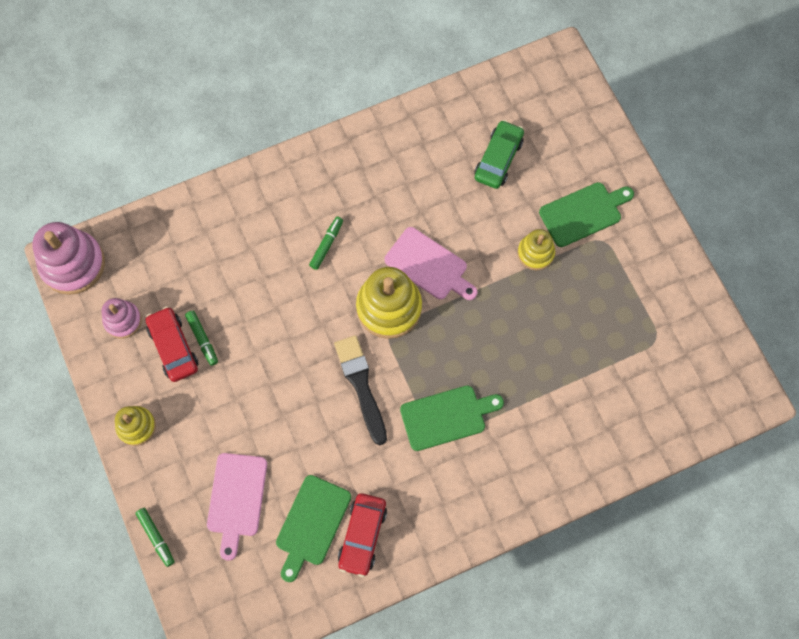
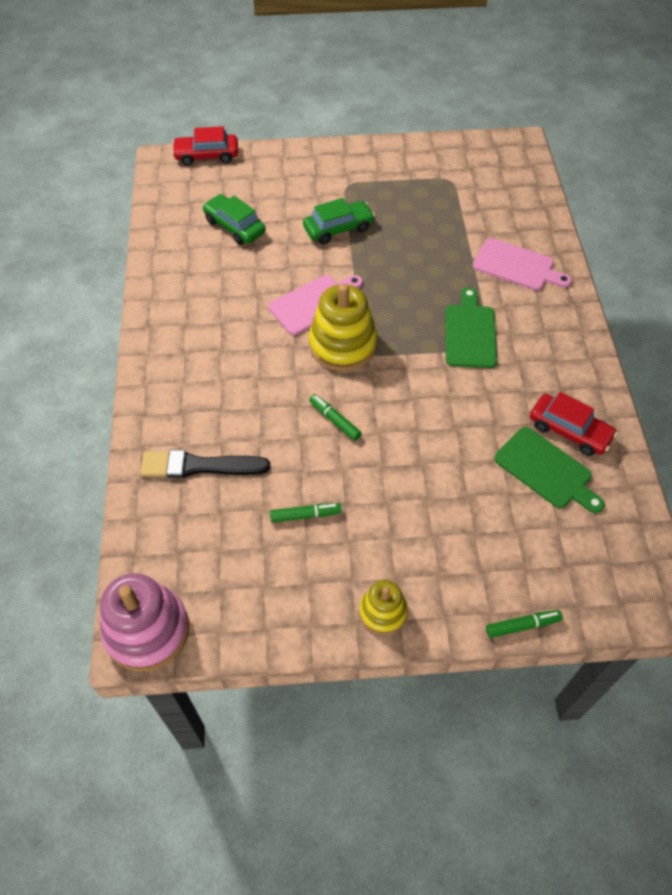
camera: 70 degrees left, 15 degrees down
(123, 320) = (246, 592): pink stacking toy -> none
(173, 347) = (302, 547): red car -> red car (207, 155)
(236, 498) = (500, 531): pink cutting board -> pink cutting board (516, 266)
(326, 245) = (252, 375): green marker -> green marker (334, 420)
(361, 385) = (414, 389): black brush -> black brush (199, 466)
(535, 253) = (338, 229): yellow stacking toy -> green car
(583, 213) = (316, 189): green cutting board -> none

